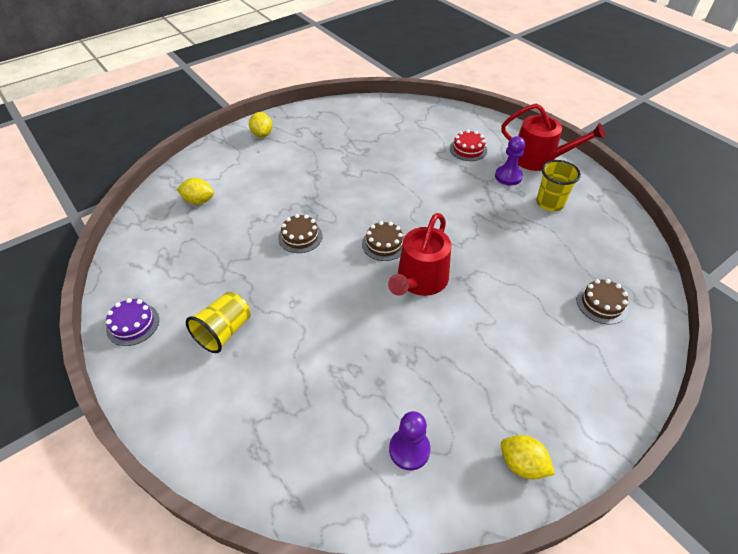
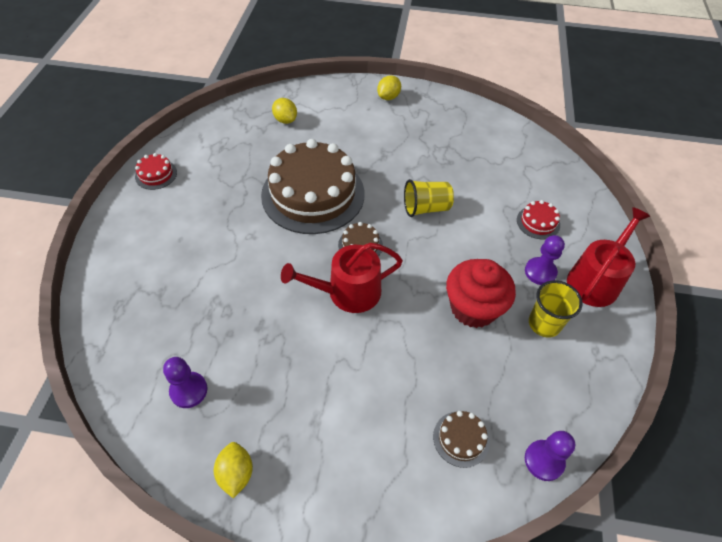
camera: 45 degrees right, 5 degrees up
(133, 324) = (156, 174): purple cake -> red cake
(224, 332) = (191, 220): yellow cup -> yellow cup (426, 208)
(300, 237) = (313, 194): brown cake -> brown cake, size x2.47
(504, 226) = (473, 308): none -> red cupcake
(539, 159) = (596, 280): red watering can -> red watering can turned 120 degrees counterclockwise
(649, 275) = (544, 461): none -> purple pawn

